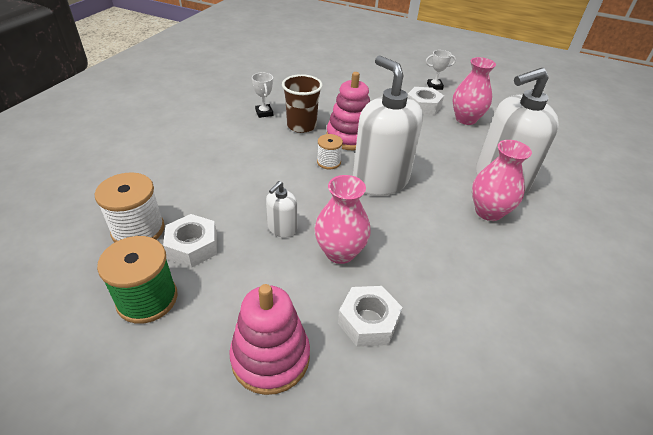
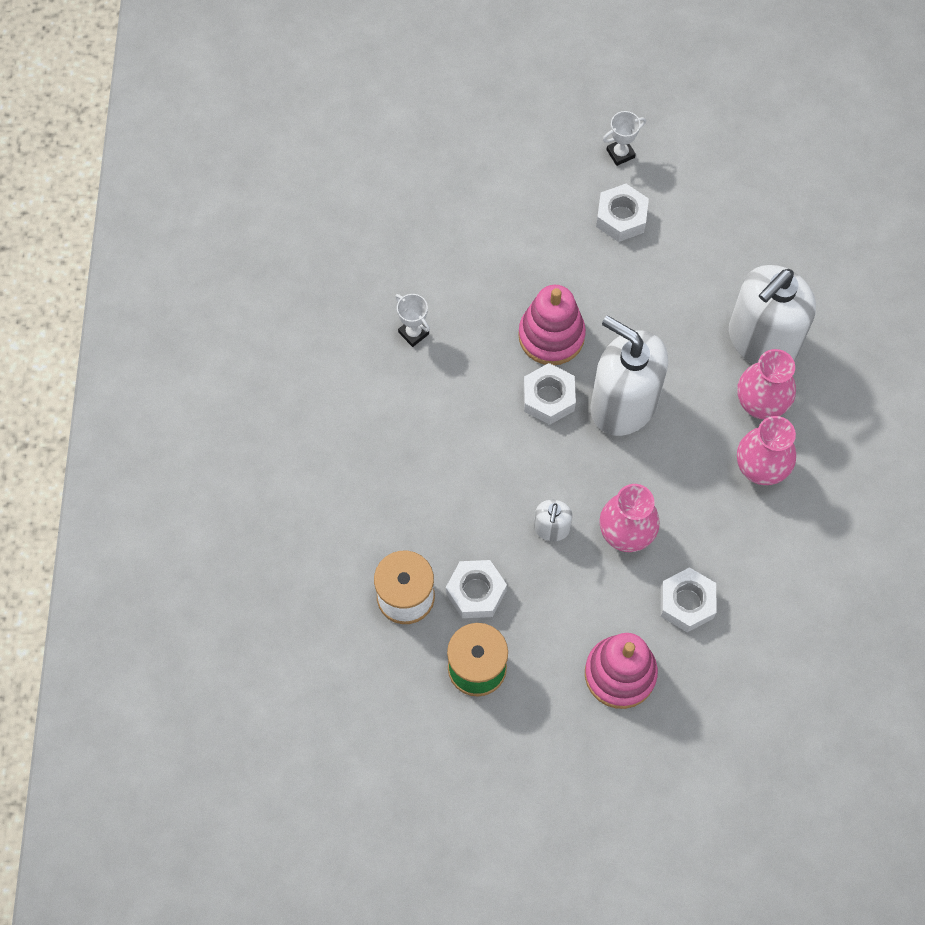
camera: 20 degrees left, 25 degrees up
(301, 126) = (478, 339): brown cup -> none
(328, 162) = (548, 398): white spool -> white nut
(465, 119) = (688, 224): pink vase -> pink vase (760, 468)

